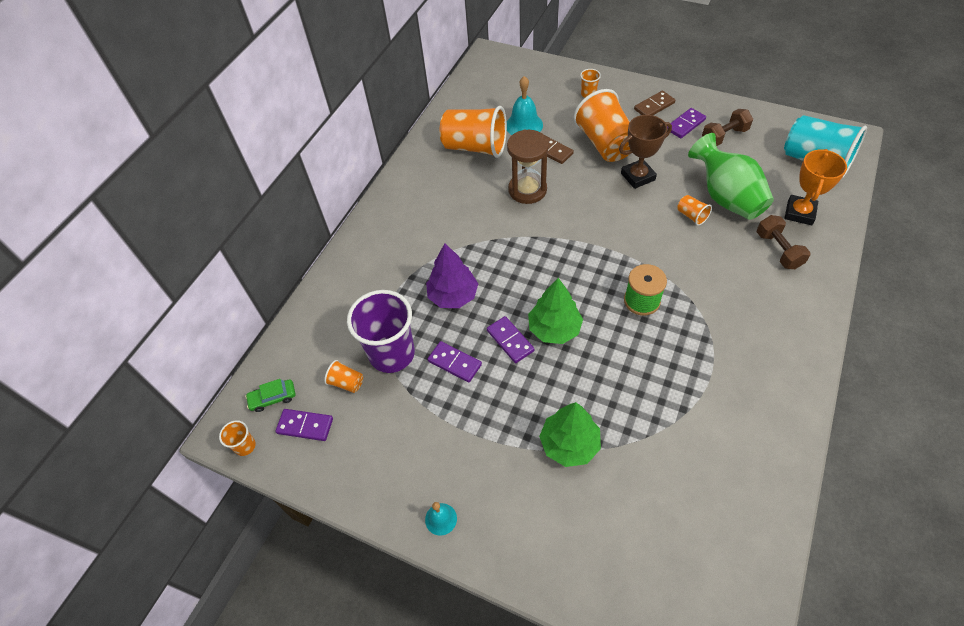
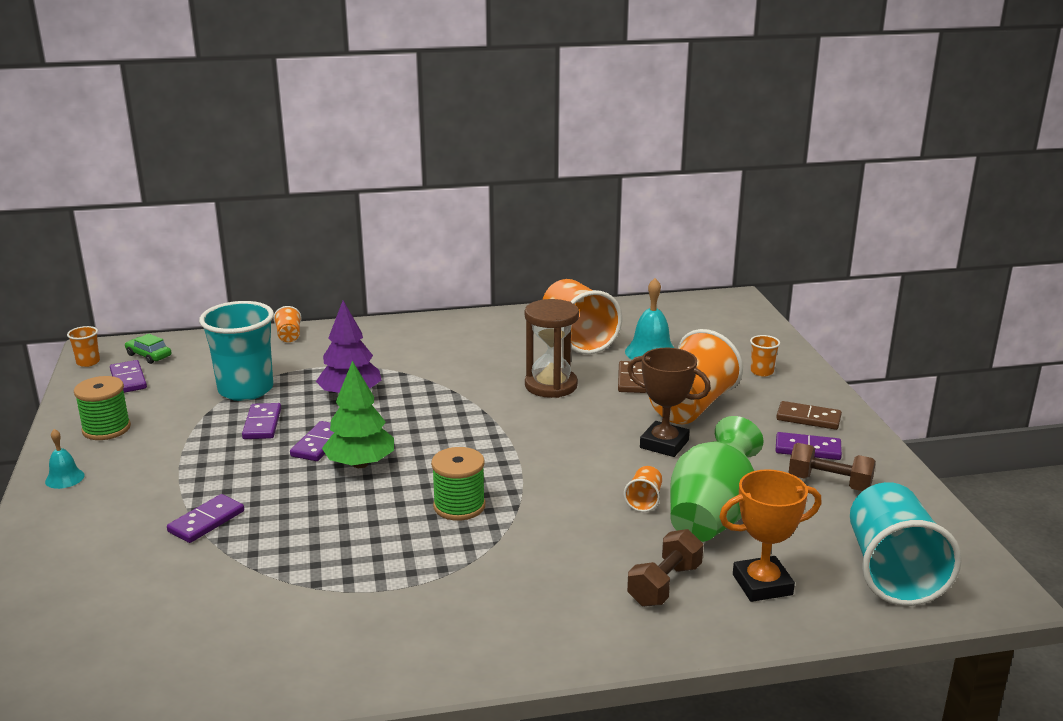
camera: 50 degrees right, 30 degrees down
(346, 382) = (192, 380): orange cup -> orange cup (289, 336)
(381, 467) = (106, 429): none -> green spool
(392, 354) = (246, 390): purple cup -> turquoise cup
(569, 444) = (206, 521): green tree -> purple domino

